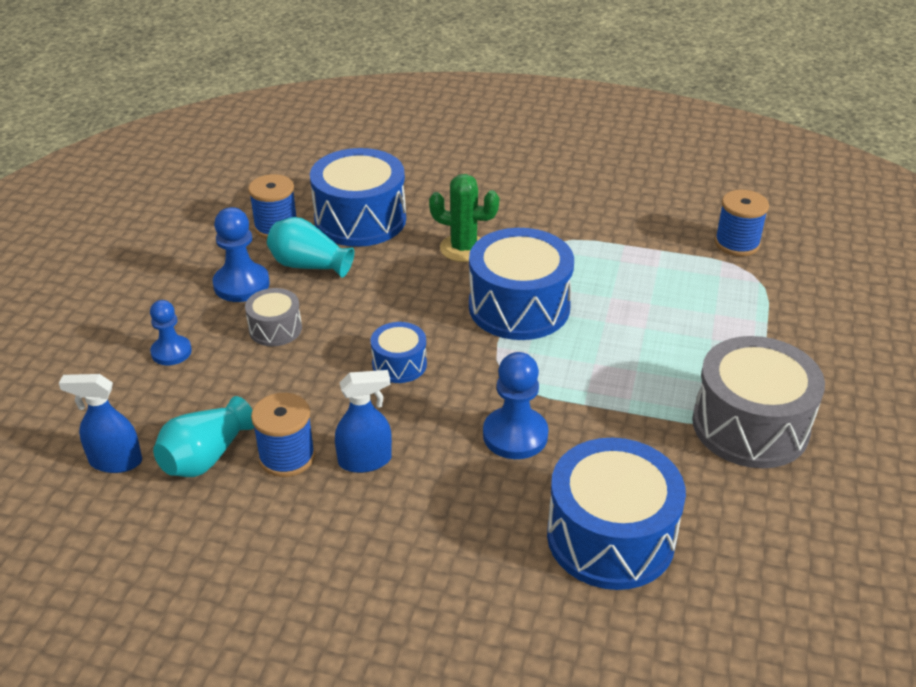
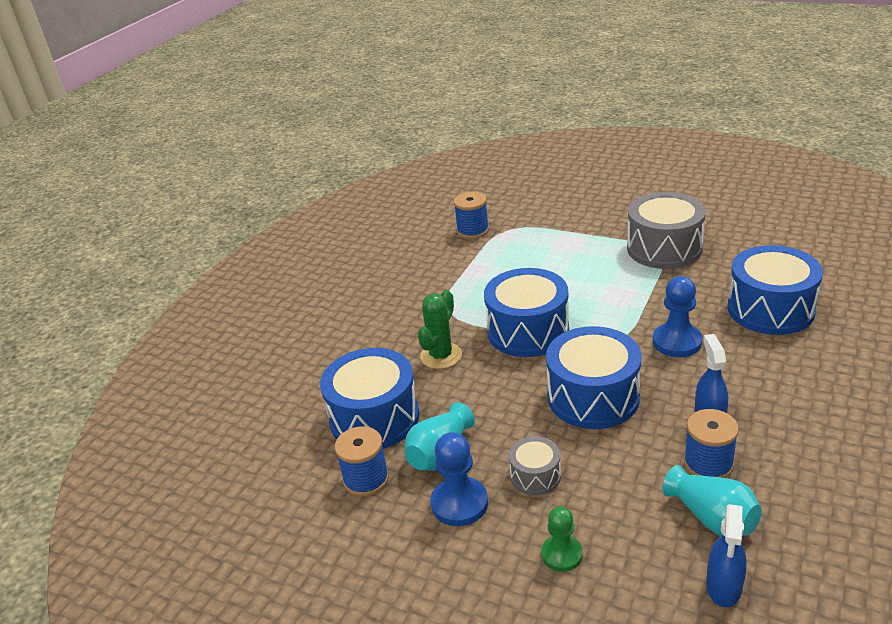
camera: 75 degrees left, 5 degrees down
(171, 352) = (561, 554): blue pawn -> green pawn
(399, 364) = (593, 397): blue drum -> blue drum, size x1.97

